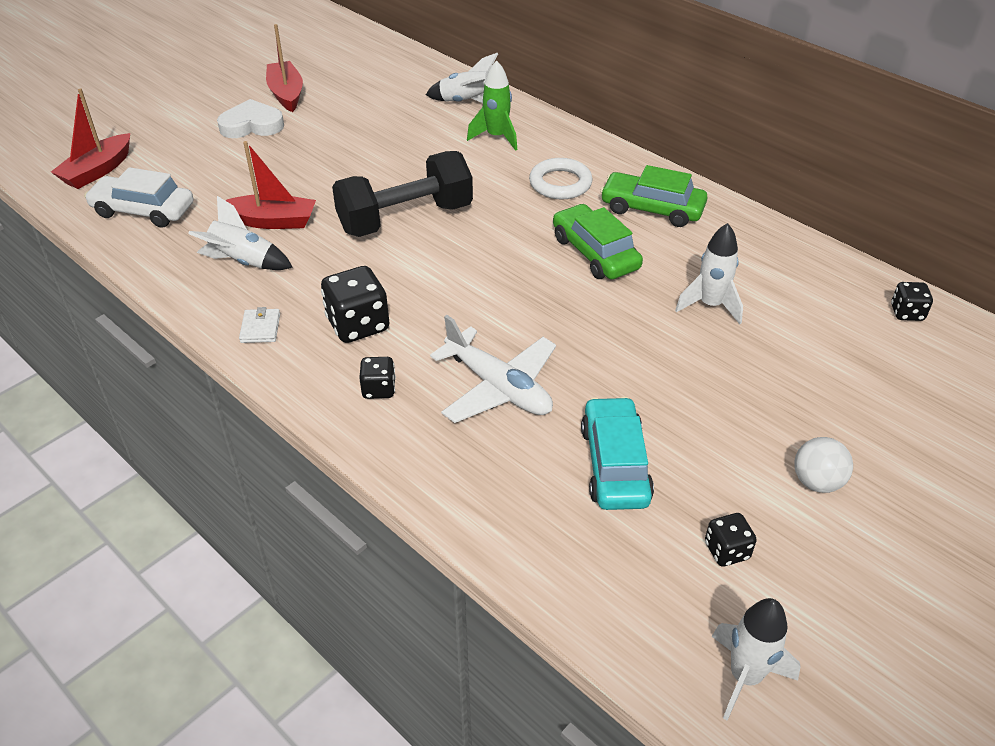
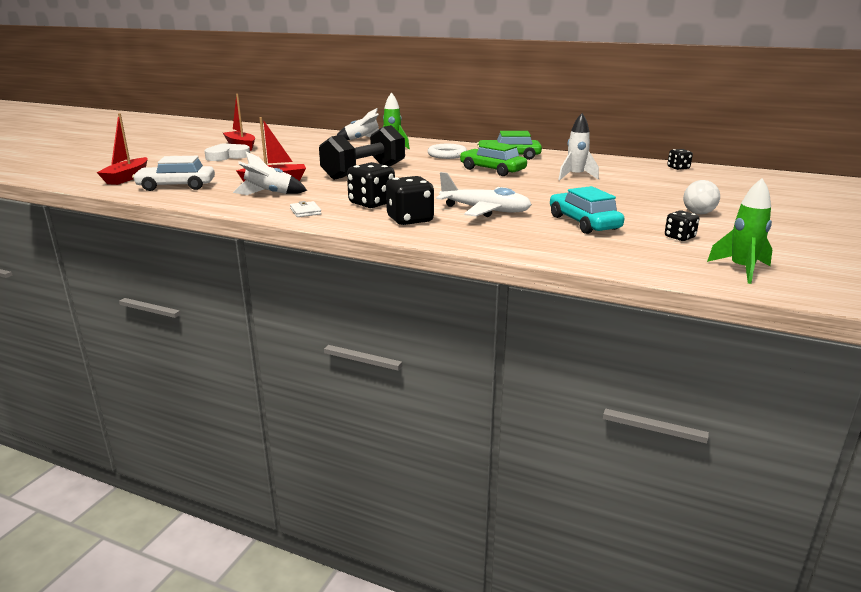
camera: 20 degrees left, 20 degrees down
(379, 389) = (410, 220): black dice -> black dice, size x1.76
(745, 676) = (741, 270): white rocket -> green rocket

